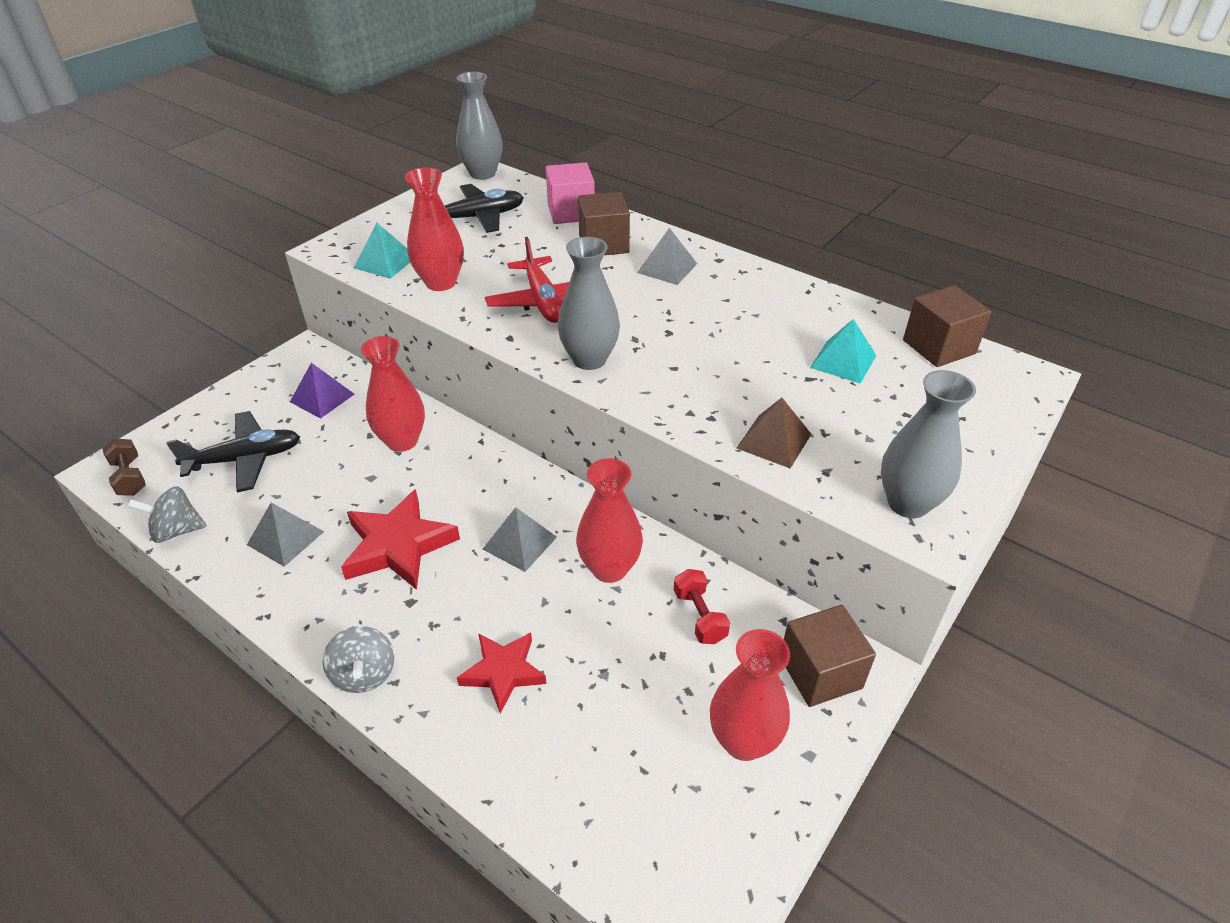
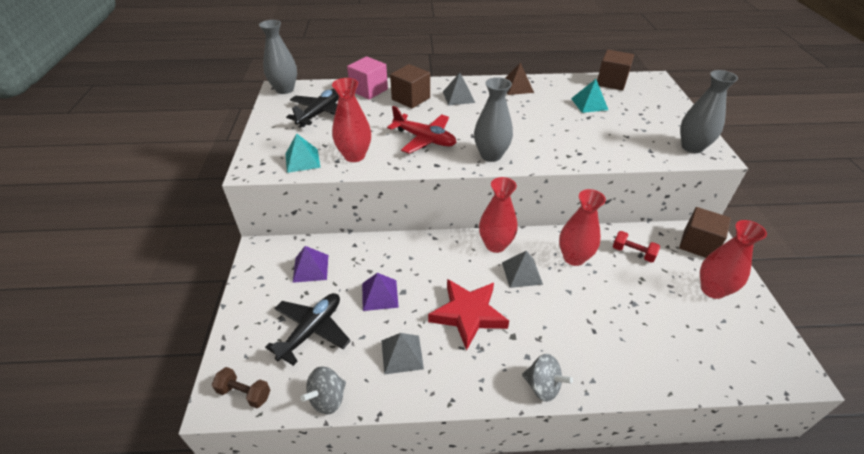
camera: 40 degrees left, 0 degrees up
(345, 466) = (380, 295): none -> purple pyramid
(402, 441) = (393, 262): red vase -> red vase (495, 245)
(503, 672) = (597, 334): red star -> none
(774, 441) = (616, 149): brown pyramid -> brown pyramid (517, 87)

